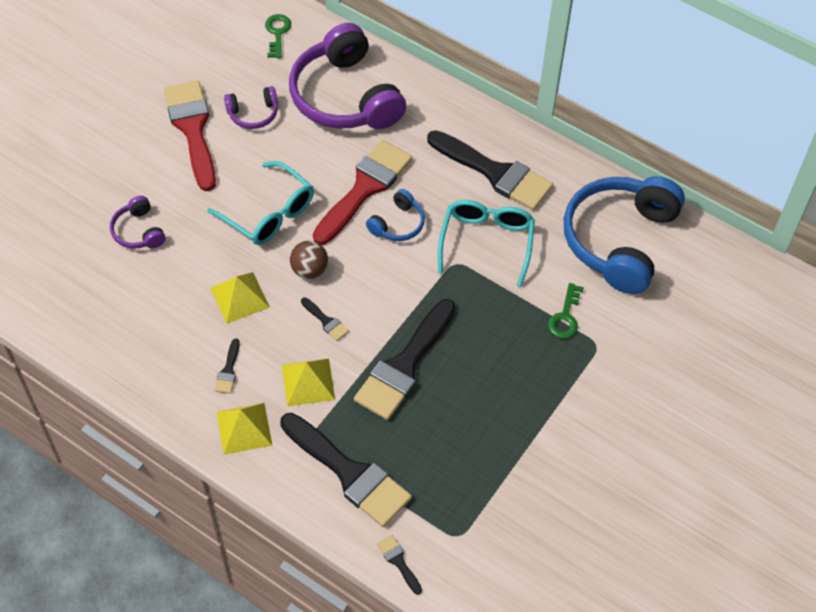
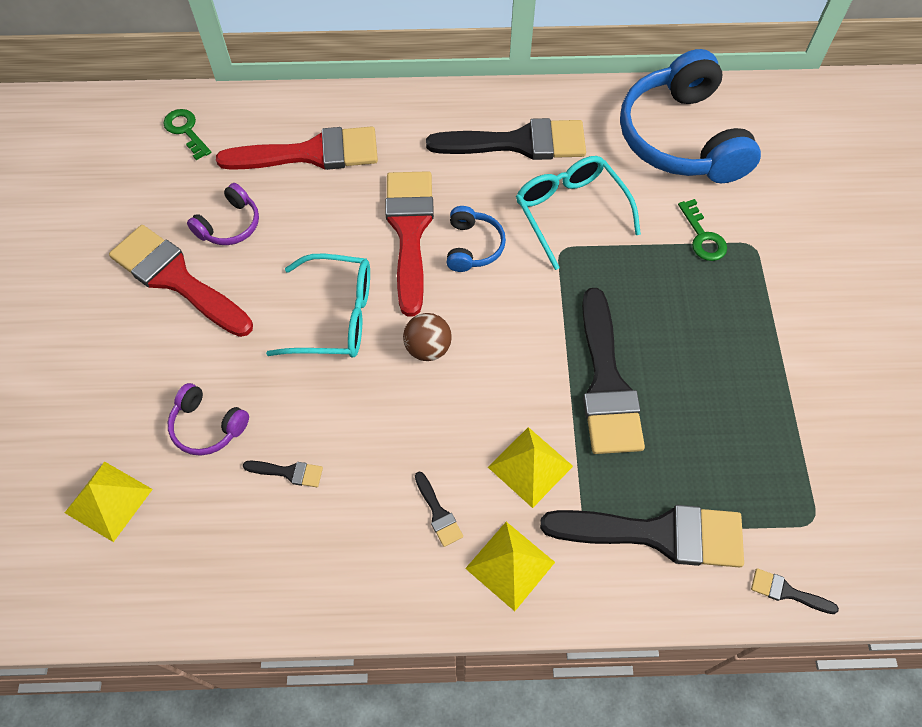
camera: 35 degrees left, 5 degrees up
(239, 297) = (381, 425): yellow pyramid -> yellow pyramid (108, 501)
(326, 321) = (491, 390): black brush -> black brush (288, 472)
(345, 96) = (311, 153): purple headphones -> red brush

